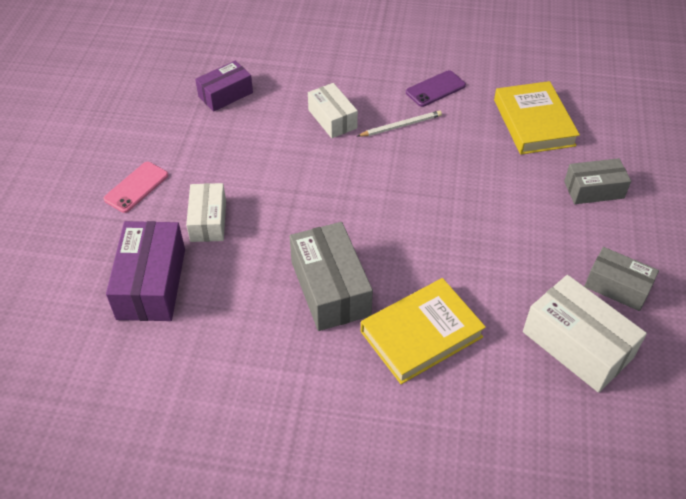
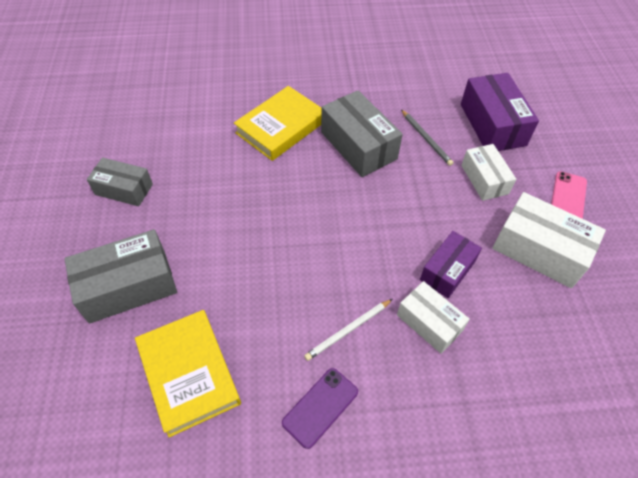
camera: 165 degrees right, 5 degrees up
(225, 94) = (569, 333): purple box -> purple box (447, 270)
(244, 281) = (426, 139): none -> grey pencil
(577, 345) = (164, 140): white box -> white box (539, 250)
(593, 190) = (128, 286): grey box -> grey box, size x1.57

